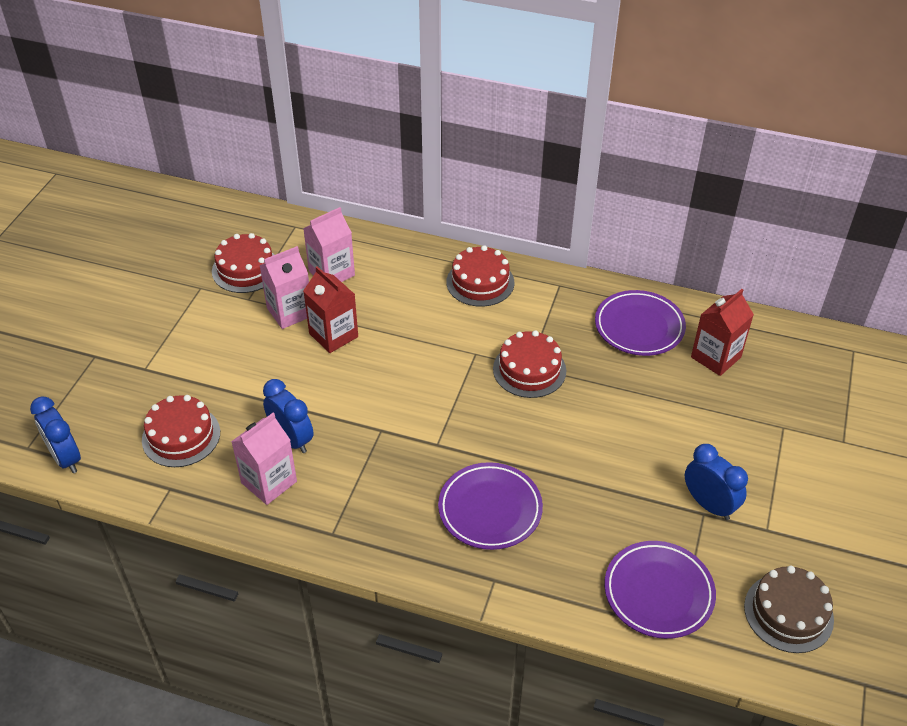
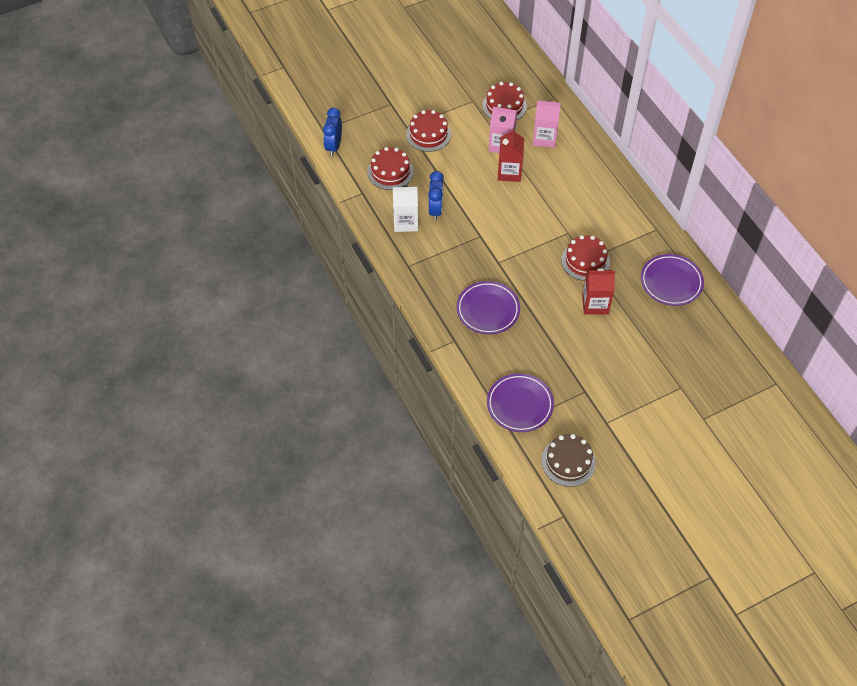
camera: 45 degrees right, 10 degrees up
(269, 482) = (405, 222): pink carton -> white carton
(480, 282) = (615, 197): red cake -> red cake (428, 134)
(709, 505) = (593, 390): blue clock -> none
(716, 357) = (692, 328): red carton -> red carton (595, 304)

